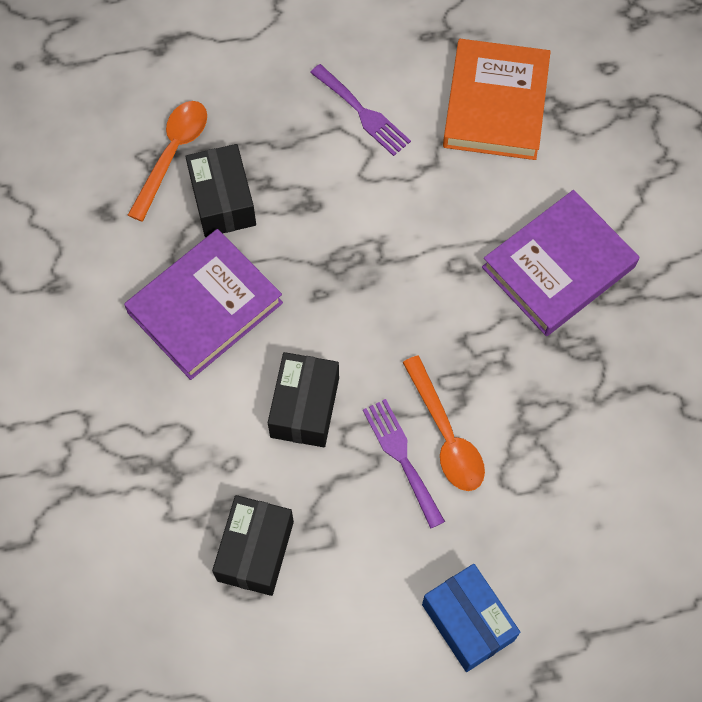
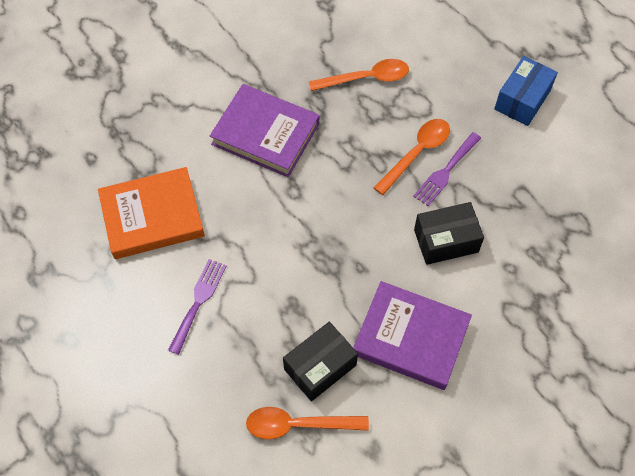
camera: 115 degrees left, 5 degrees down
(255, 551) = (555, 228): black box -> none
(595, 428) = (366, 78): none -> orange spoon

